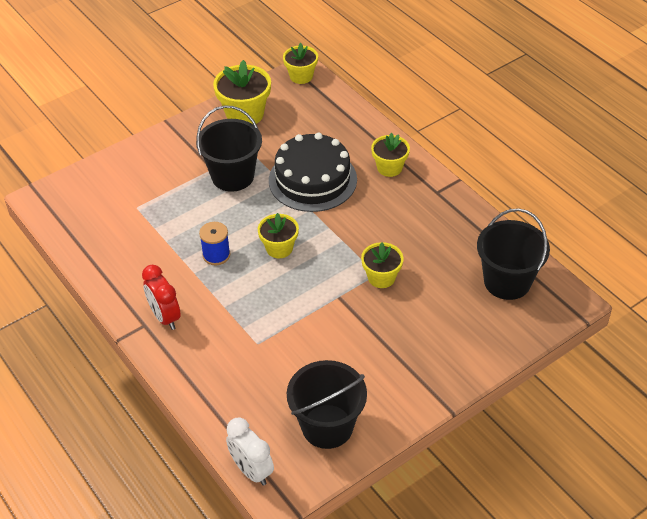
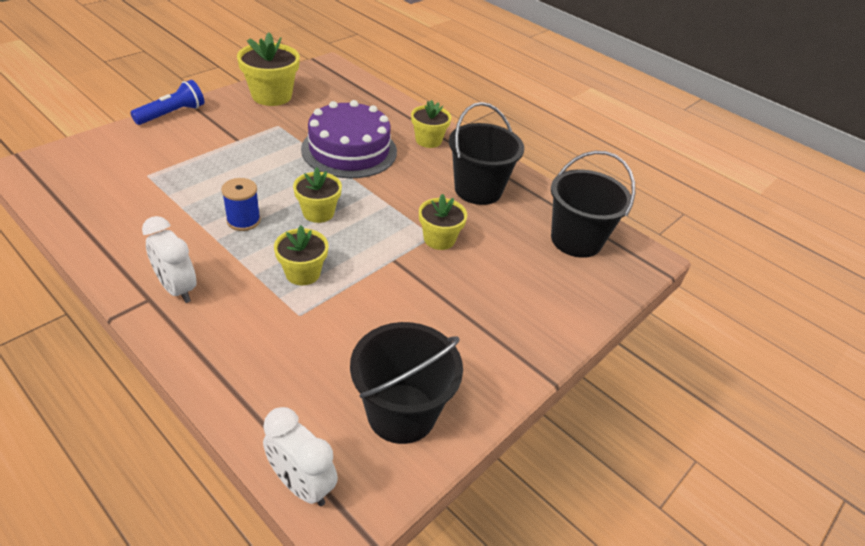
camera: 15 degrees left, 5 degrees down
(155, 138) = (172, 114): none -> blue flashlight
(165, 317) = (177, 289): red clock -> white clock
(232, 176) = (260, 147): black bucket -> black bucket (478, 190)
(301, 76) = (327, 68): yellow flower pot -> yellow flower pot (303, 273)
(312, 180) = (349, 150): black cake -> purple cake

